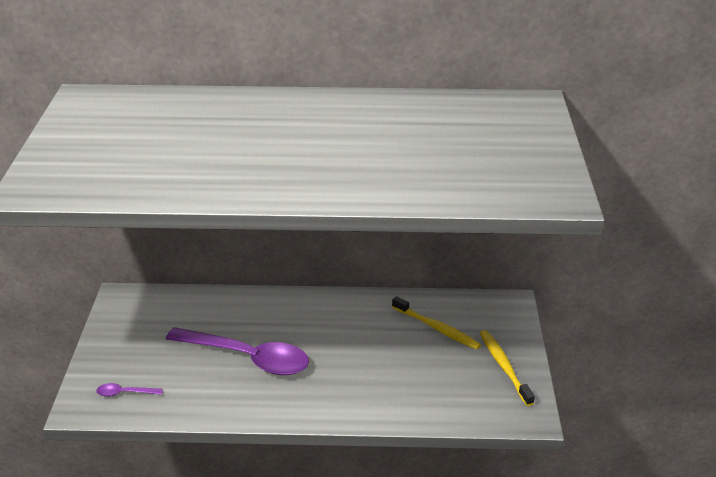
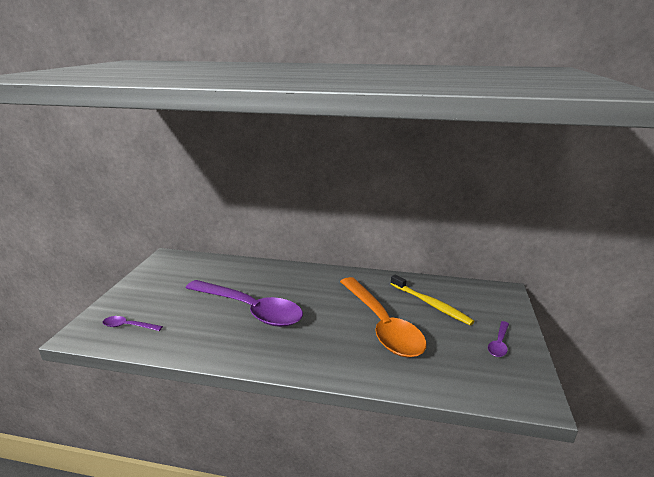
camera: 10 degrees right, 10 degrees down
(389, 359) = (382, 325): none -> orange spoon
(504, 366) = (499, 343): yellow toothbrush -> purple spoon

